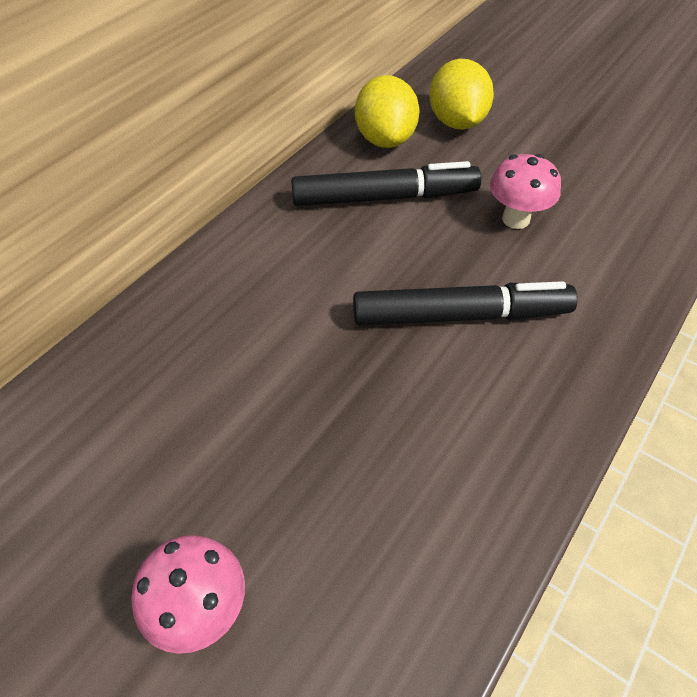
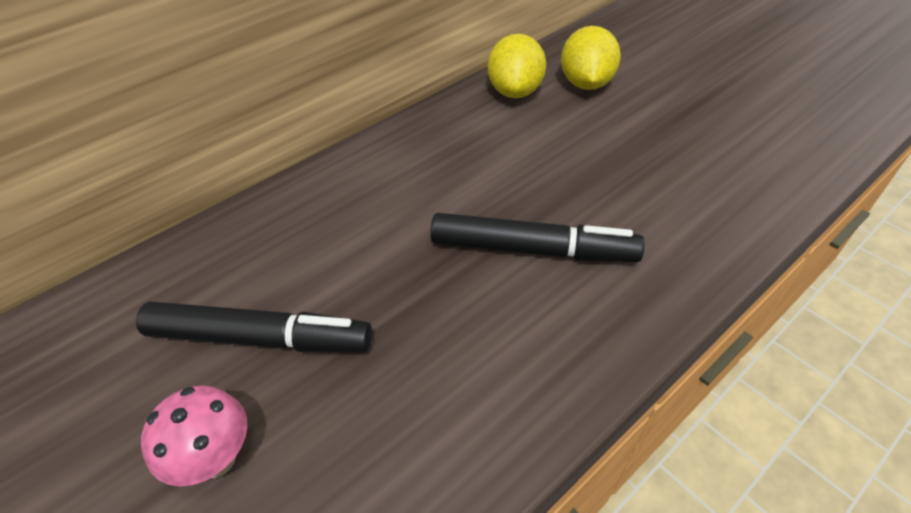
camera: 15 degrees right, 5 degrees down
(385, 197) = (498, 140): black marker -> black marker (259, 339)
(515, 219) = (614, 173): pink mushroom -> none

